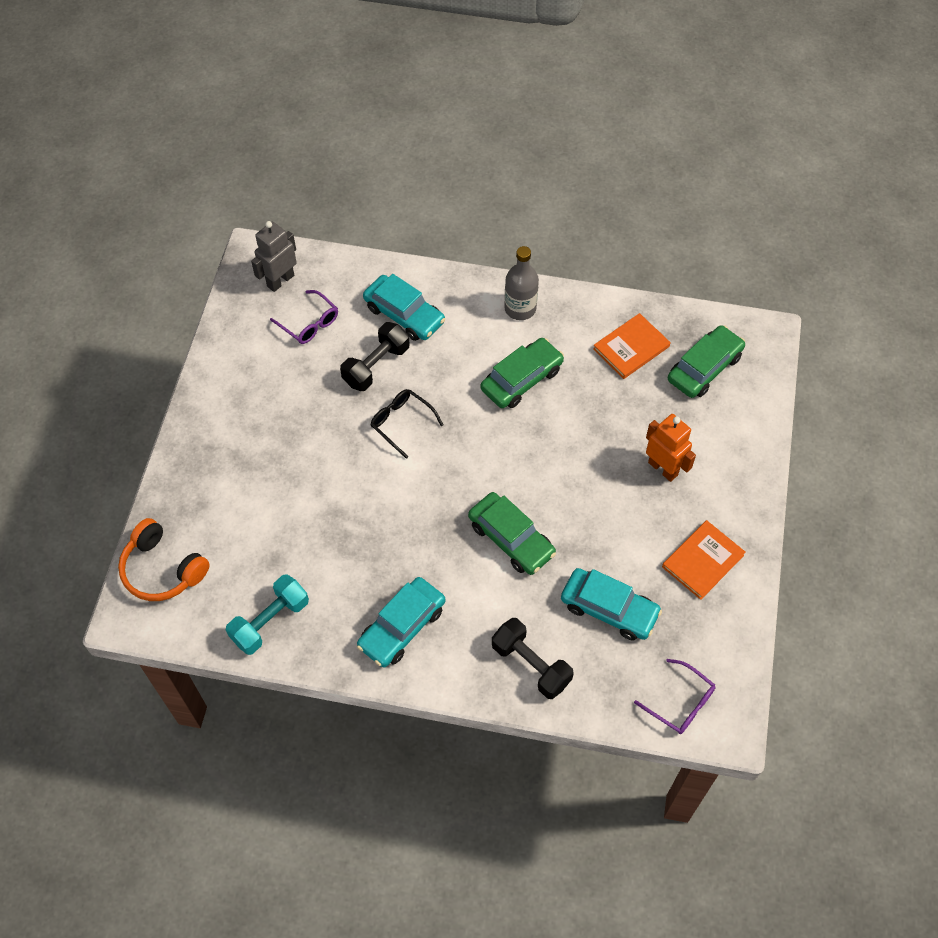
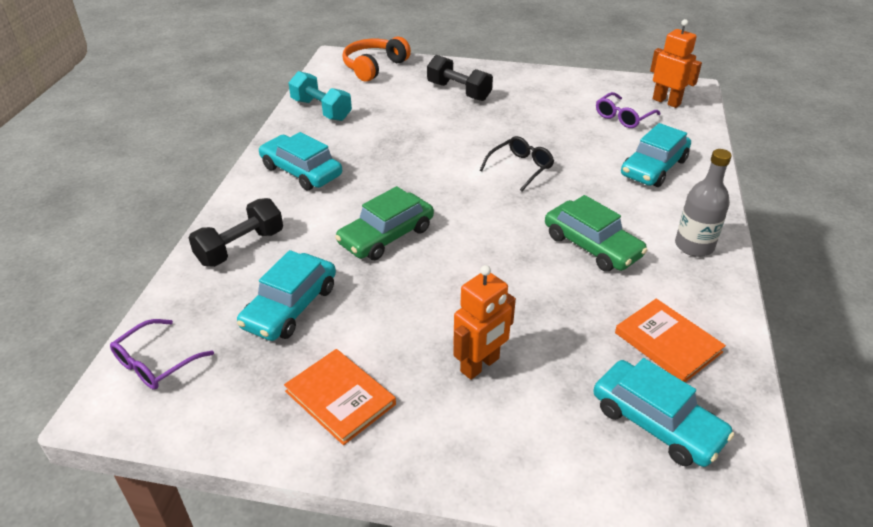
camera: 90 degrees right, 20 degrees down
(280, 280) = (666, 101): grey robot -> orange robot
(376, 366) = (585, 152): black dumbbell -> black dumbbell (459, 91)
(704, 368) = (656, 423): green car -> turquoise car

